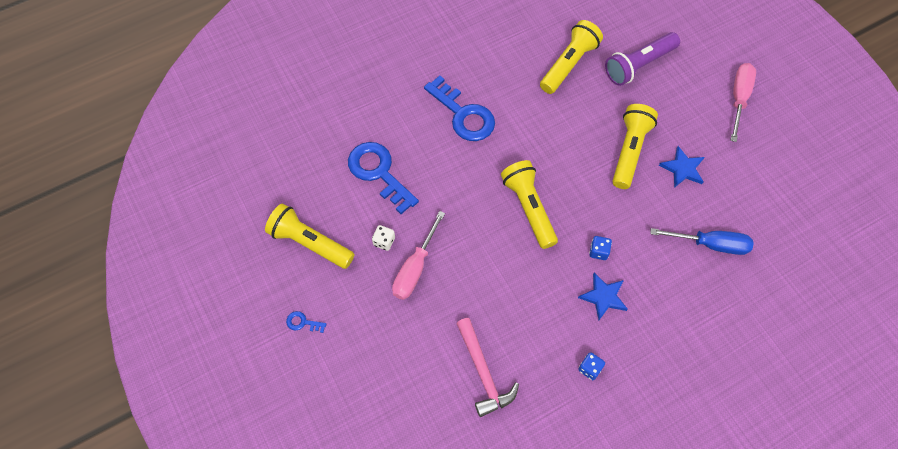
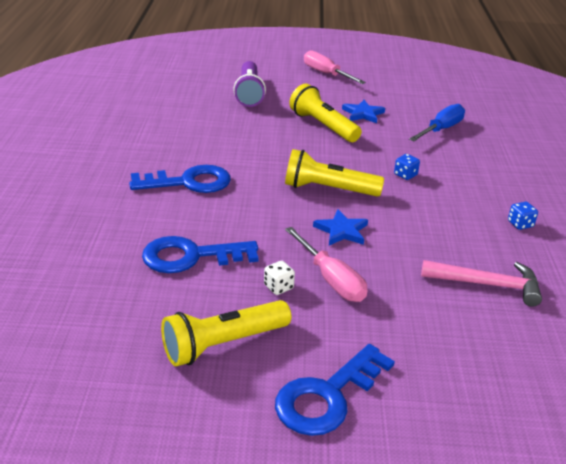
camera: 60 degrees left, 30 degrees down
(303, 322) = (327, 396): blue key -> blue key, size x2.39
(569, 64) = (208, 117): yellow flashlight -> none
(603, 297) = (452, 190): blue star -> blue star (341, 231)

